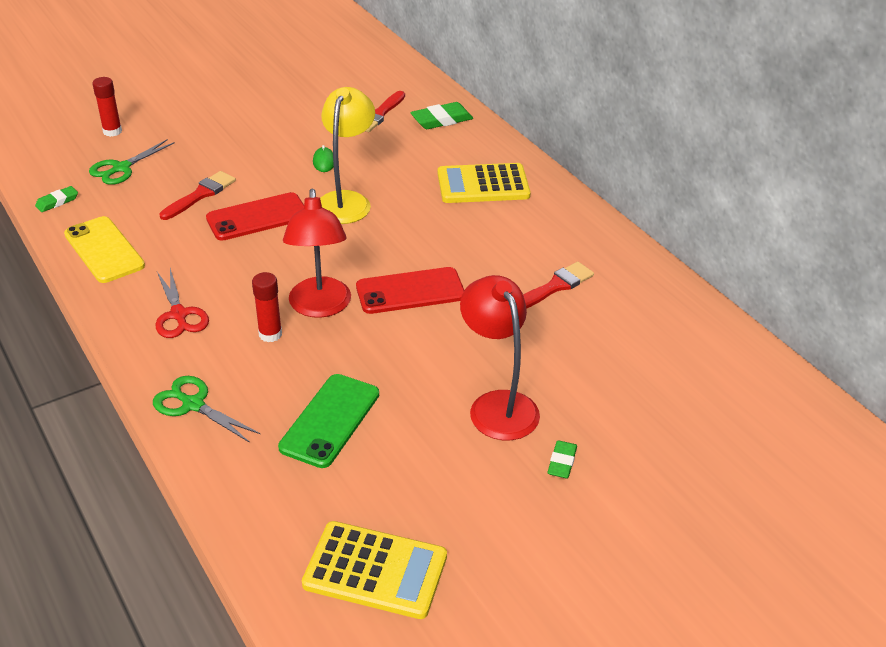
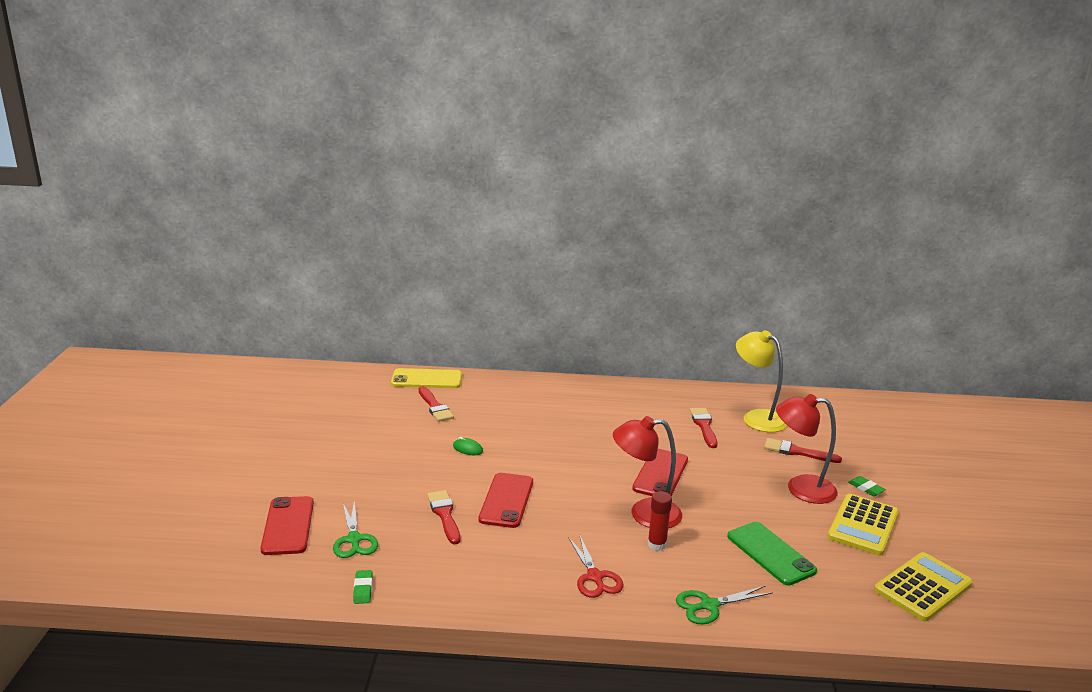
camera: 55 degrees left, 15 degrees down
(104, 250) = (468, 586): yellow phone -> yellow phone (426, 379)
(112, 131) = (288, 526): red glue stick -> red phone
(179, 315) = (595, 577): red scissors -> red scissors turned 60 degrees clockwise
(320, 307) = (644, 514): red lamp -> red lamp turned 150 degrees clockwise
(346, 201) = (529, 458): yellow lamp -> yellow lamp (757, 417)
(441, 120) = (474, 388): green eraser -> none
(483, 185) = (570, 405): yellow calculator -> yellow calculator (863, 525)
(583, 377) = (797, 452): none -> red brush

